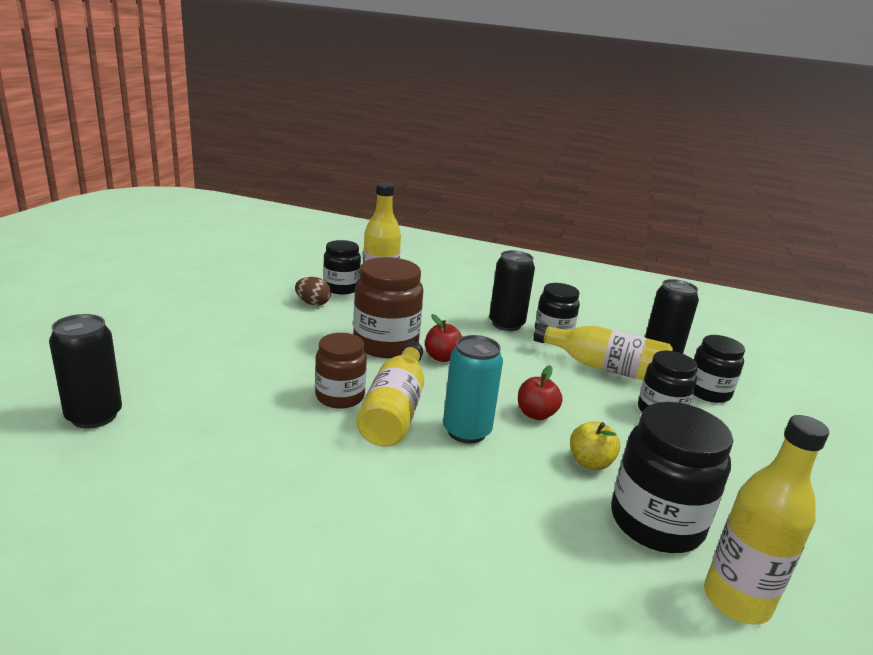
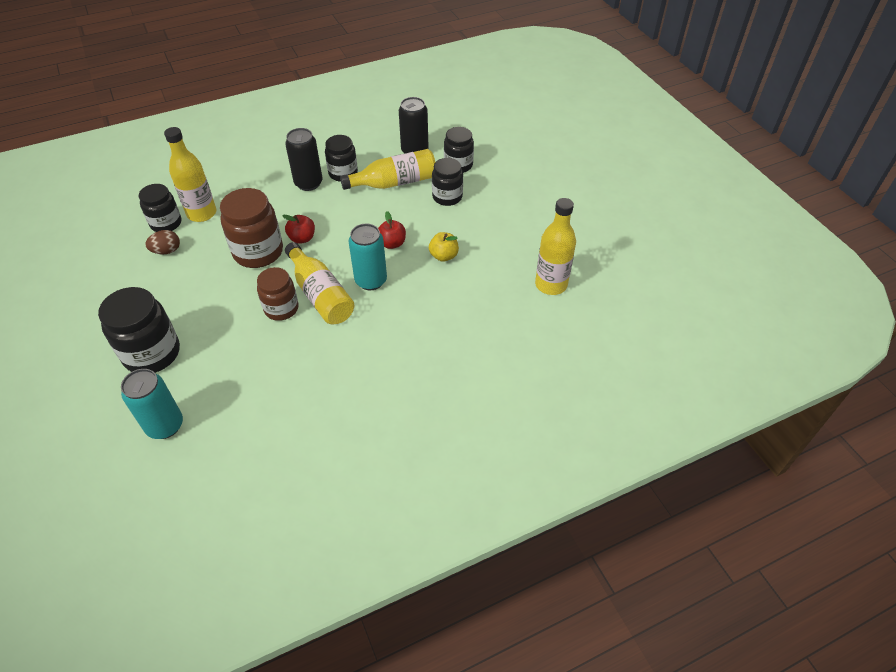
camera: 40 degrees left, 25 degrees up
(94, 416) = (165, 425): black can -> turquoise can
(656, 522) = (496, 269): black jar -> black jar (152, 353)

